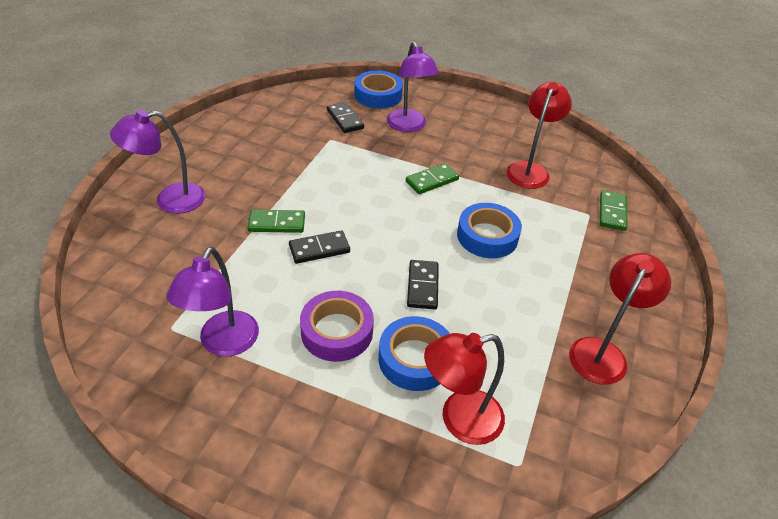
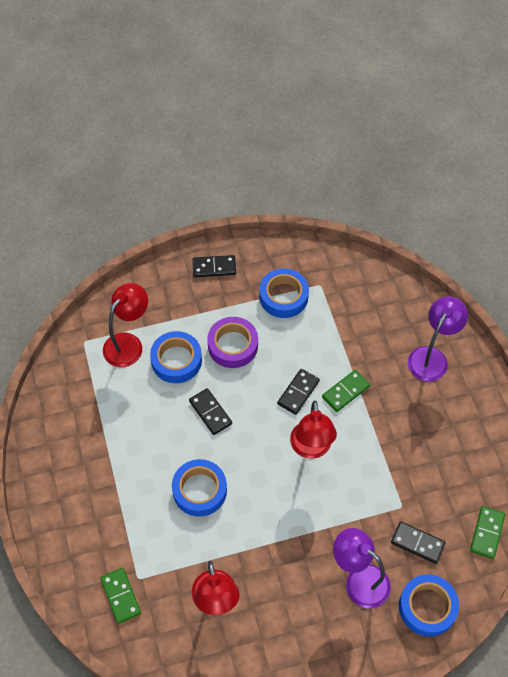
camera: 145 degrees right, 15 degrees up
(223, 344) = (283, 297): purple lamp -> blue tape
(259, 444) = (214, 267): none -> black domino
(432, 180) = (282, 520): green domino -> green domino (487, 533)
(602, 352) = (70, 443): red lamp -> red lamp (311, 448)

